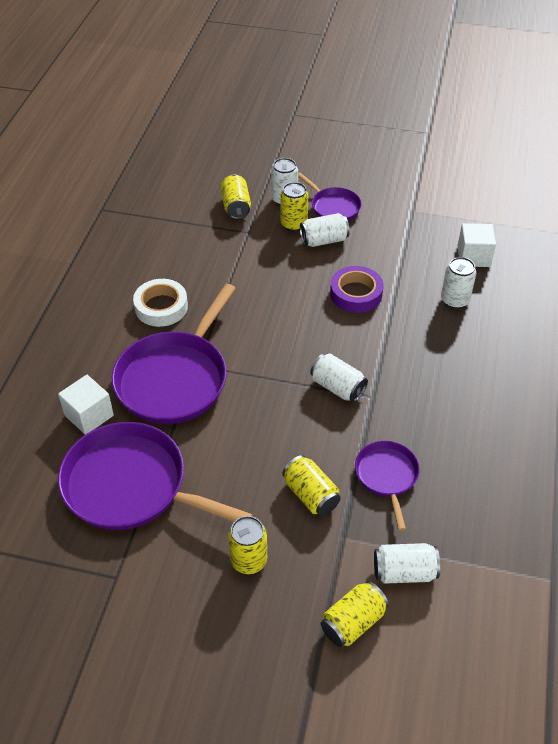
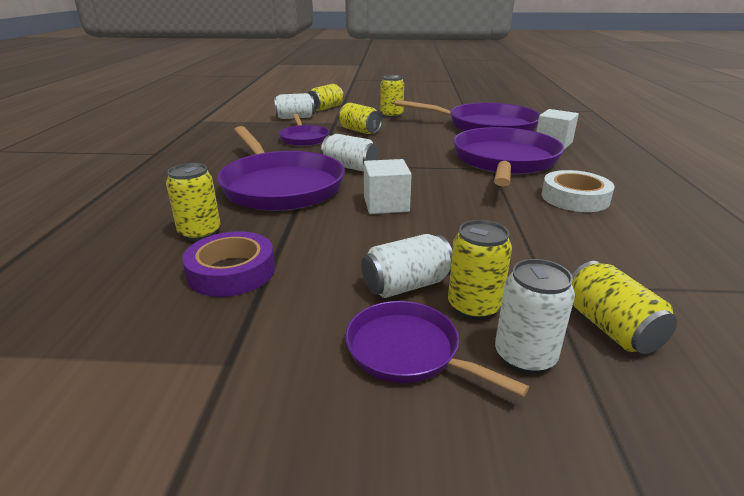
camera: 170 degrees right, 20 degrees down
(356, 294) = (340, 227): purple tape -> purple tape (231, 271)
(404, 357) = (280, 186): none -> purple pan
(454, 300) = (200, 233): white can -> yellow can
(473, 256) = (136, 288): white cube -> white cube (386, 204)

